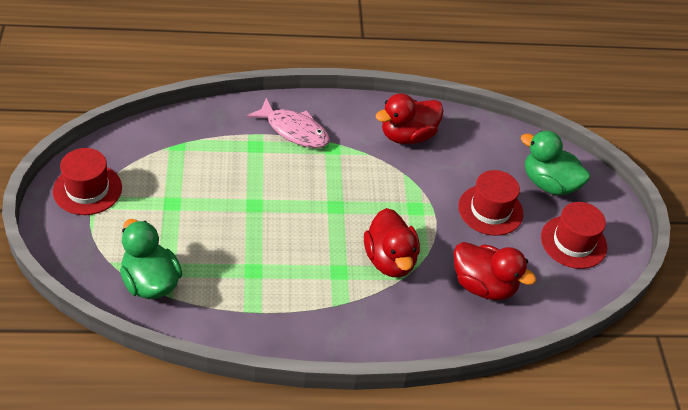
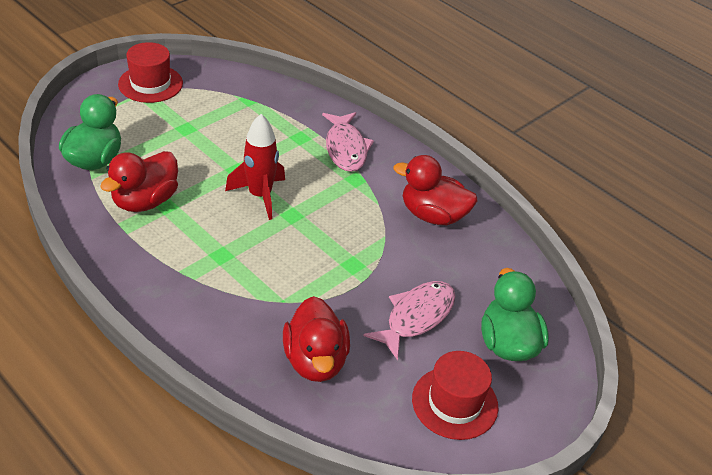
camera: 50 degrees right, 5 degrees down
(297, 210) = (260, 196): none -> red rocket
(390, 260) = (271, 280): red duck -> red duck (145, 201)
(490, 210) = (416, 317): red hat -> pink fish

